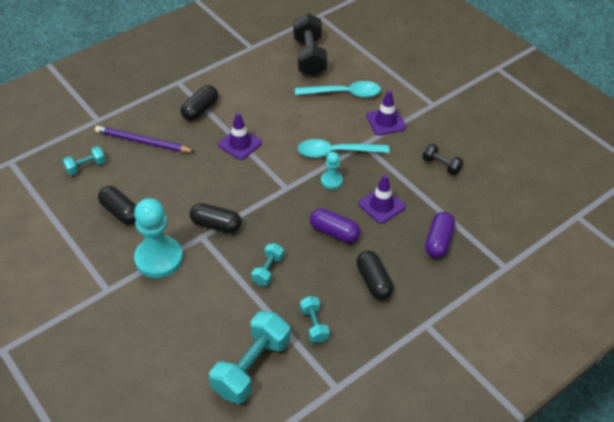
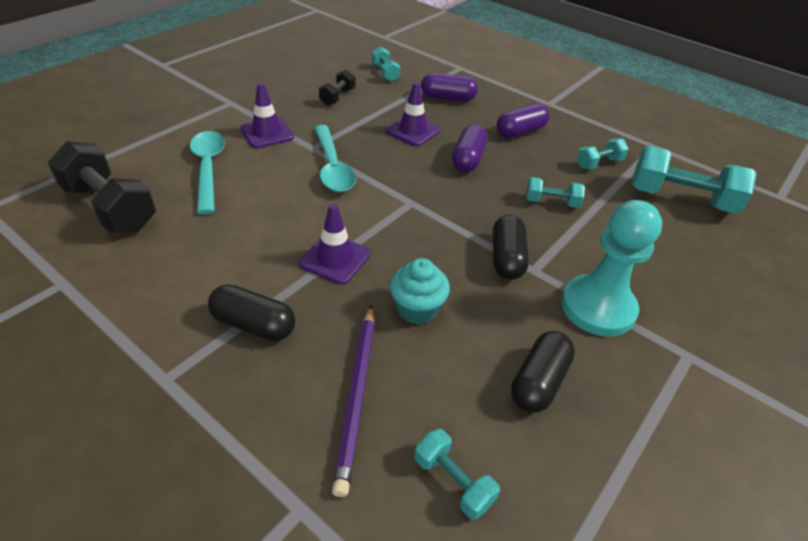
camera: 105 degrees left, 5 degrees down
(188, 173) = (417, 309): none -> turquoise cupcake
(309, 57) = (110, 208): black dumbbell -> black dumbbell turned 60 degrees clockwise
(331, 181) = (386, 167): turquoise pawn -> none
(373, 281) = (520, 131): black capsule -> purple capsule
(489, 204) = (385, 73): none -> turquoise dumbbell

